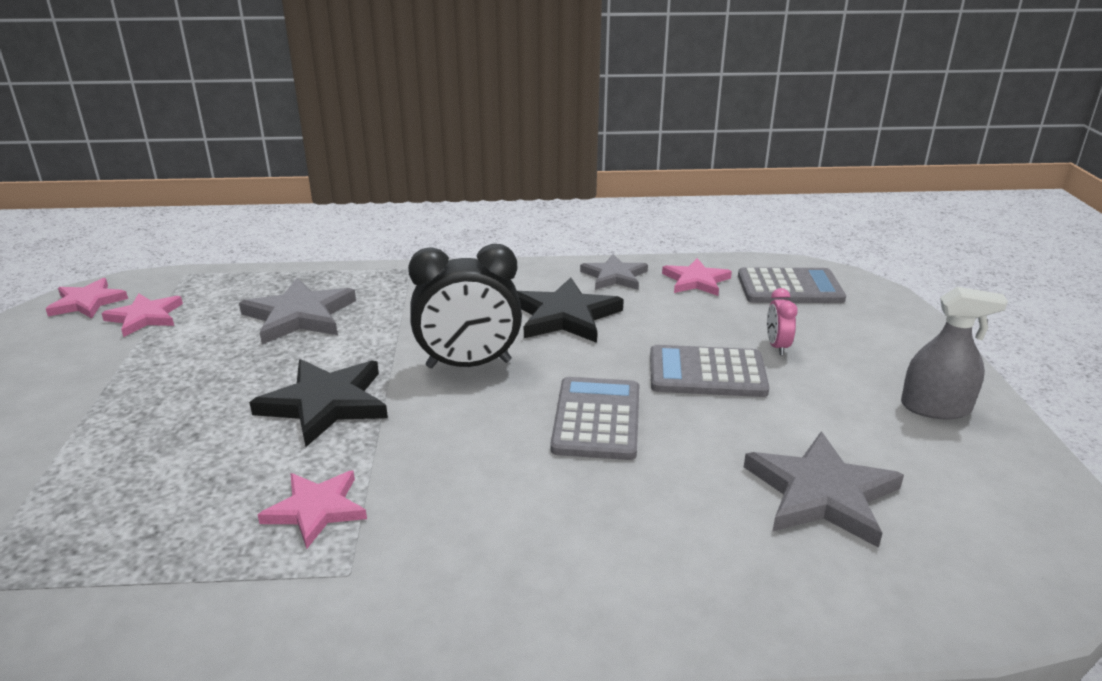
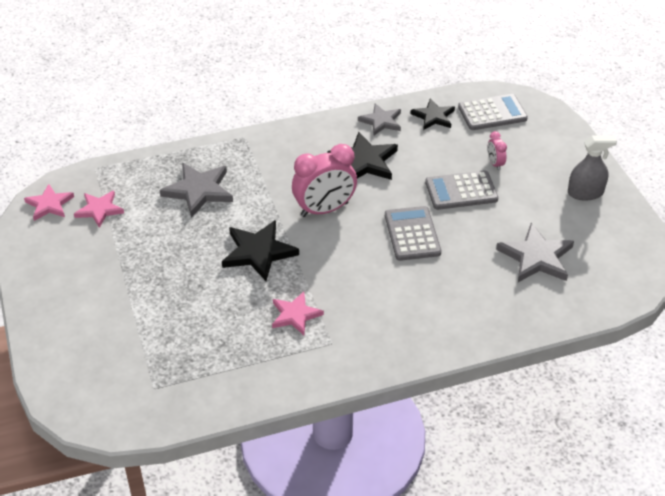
camera: 15 degrees left, 15 degrees up
(468, 364) = (324, 209): black clock -> pink clock
(696, 281) = (433, 116): pink star -> black star

